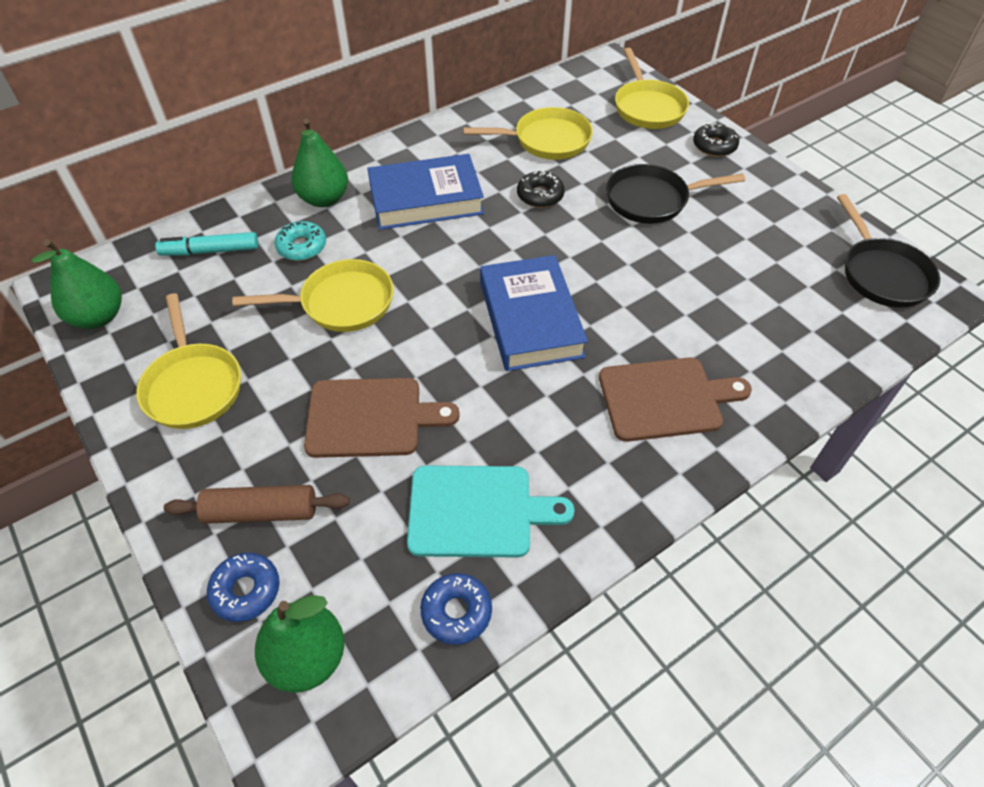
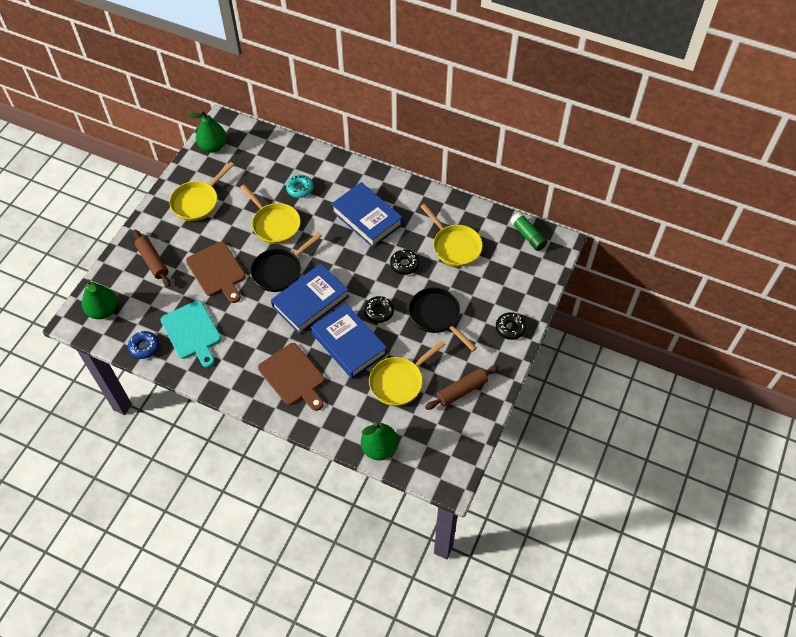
camera: 60 degrees right, 5 degrees up
(210, 251) = (275, 158): turquoise marker -> none
(246, 590) = (119, 277): blue donut -> none
(324, 199) = (338, 178): green pear -> green pear (379, 448)
(581, 80) = (528, 236): none -> green glue stick
(605, 252) = (379, 312): none -> black donut
(642, 306) = (349, 344): none -> blue book
(648, 107) = (525, 280): yellow pan -> yellow pan (399, 382)
(792, 224) = (462, 390): none -> brown rolling pin
(882, 274) = (447, 447): black pan -> black pan (279, 271)

